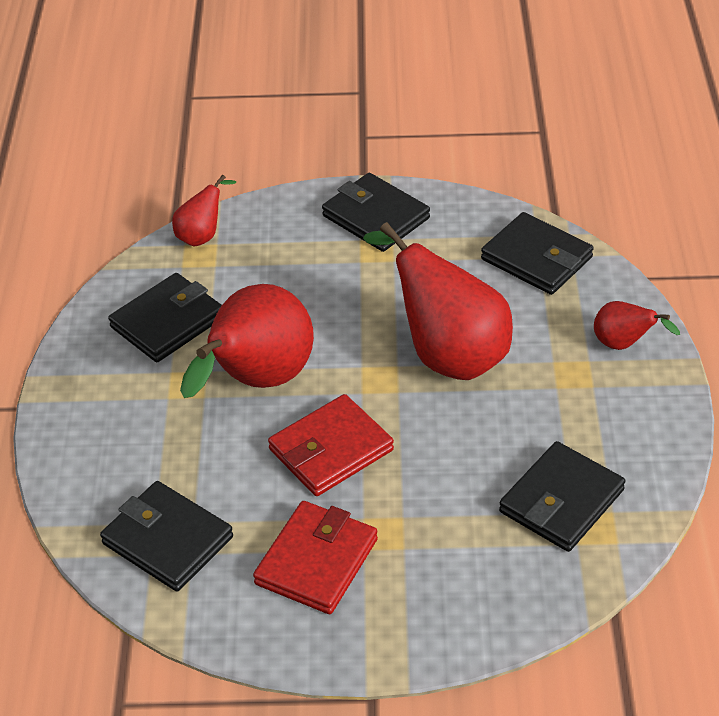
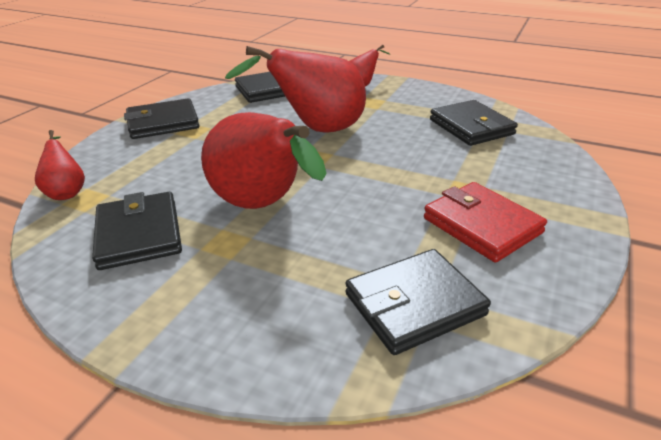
camera: 65 degrees left, 10 degrees down
(331, 450) = (367, 191): red wallet -> none

